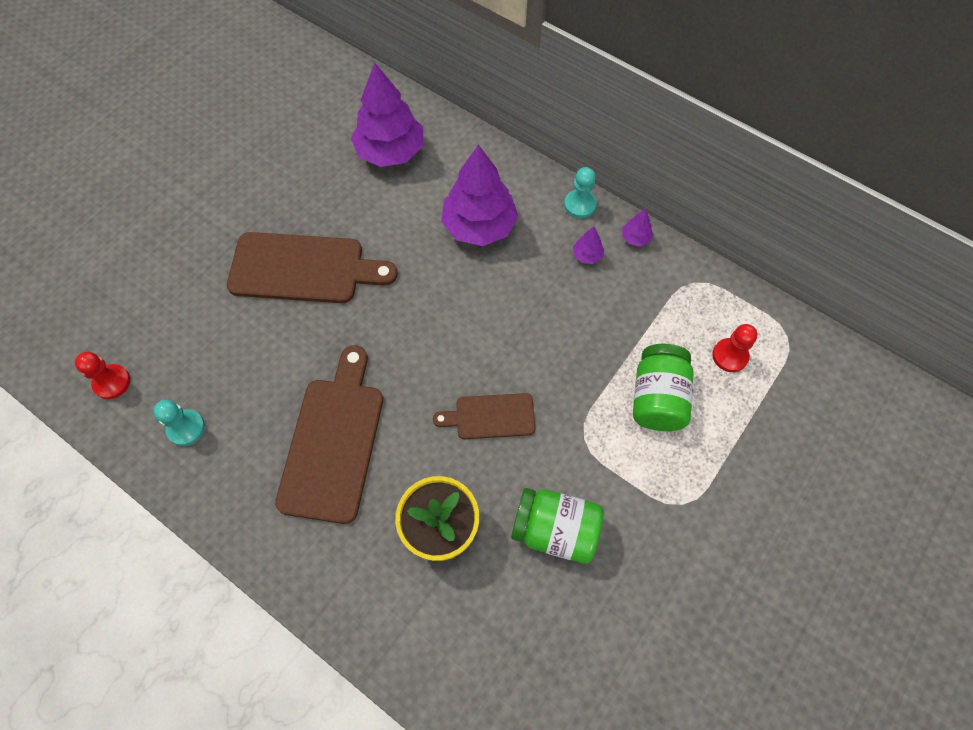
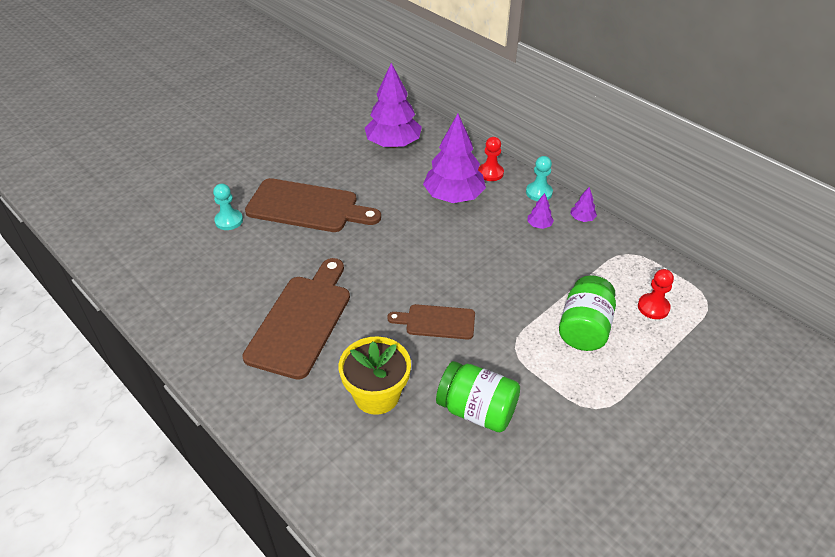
camera: 10 degrees right, 20 degrees down
(112, 382) = (138, 259): red pawn -> red pawn (490, 173)
(186, 428) = (186, 296): turquoise pawn -> turquoise pawn (229, 221)

